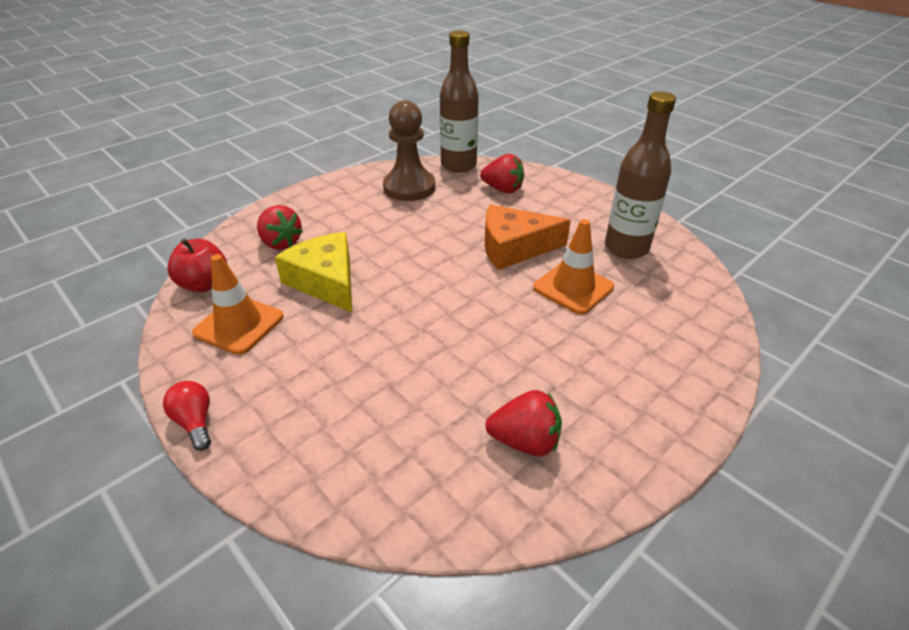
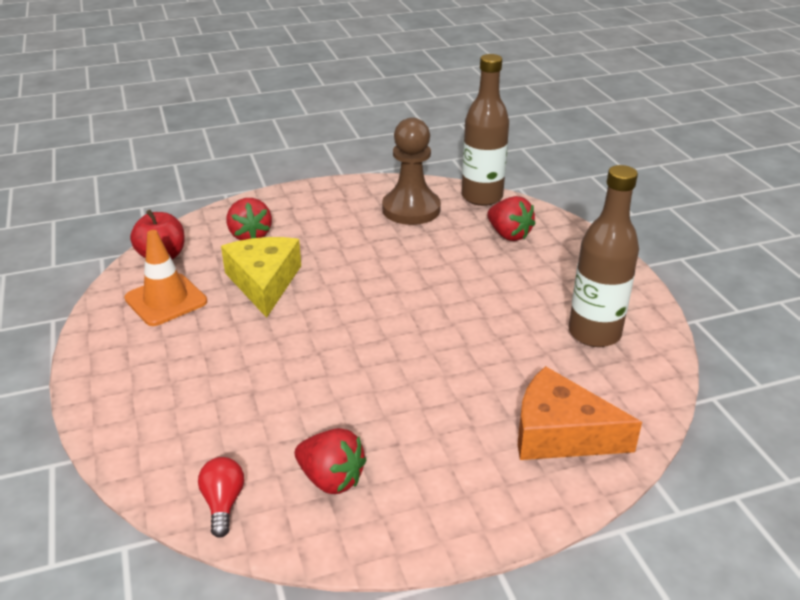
camera: 25 degrees right, 5 degrees down
(195, 422) = (82, 369): red light bulb -> red light bulb (223, 503)
(514, 247) = (470, 299): orange cheese -> orange cheese (560, 433)
(573, 287) = (498, 357): orange traffic cone -> none

